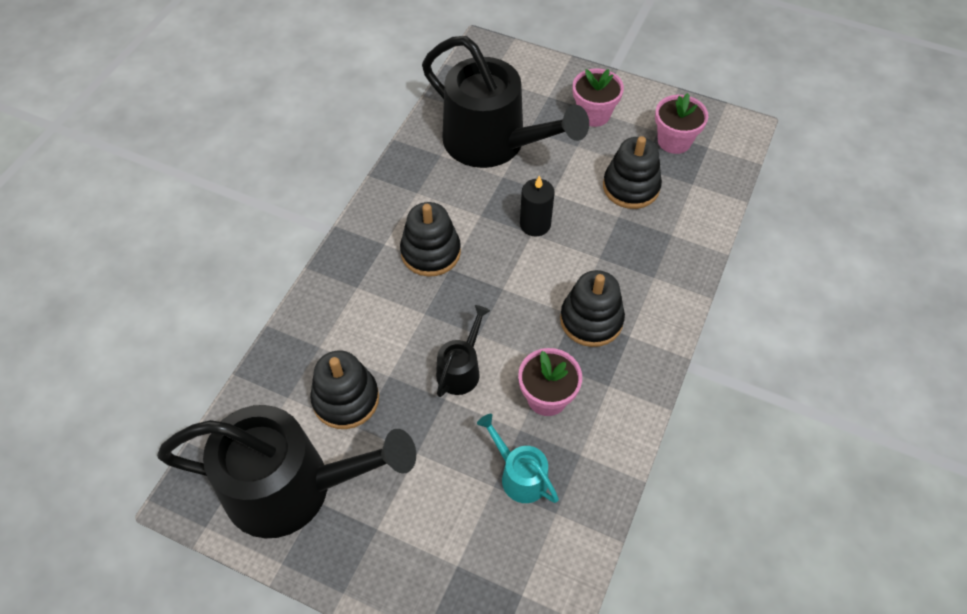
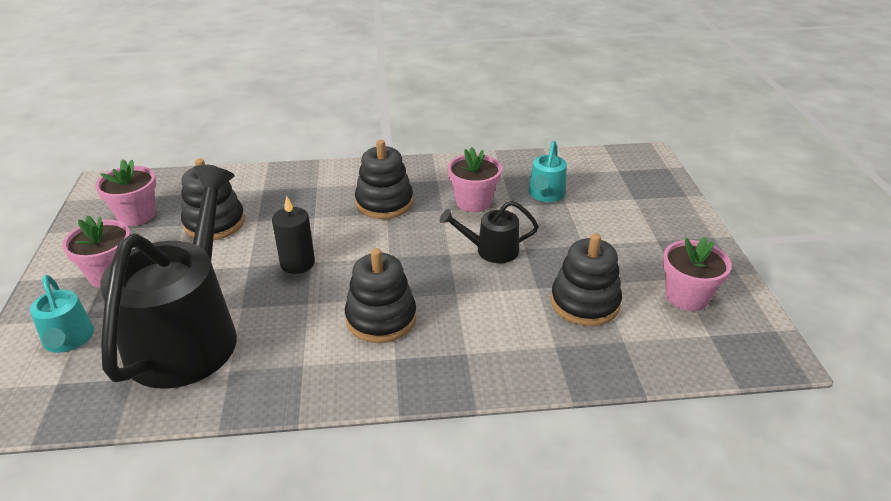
camera: 120 degrees left, 20 degrees down
(292, 487) = (686, 297): black watering can -> pink flower pot
(529, 86) = (68, 340): none -> turquoise watering can

